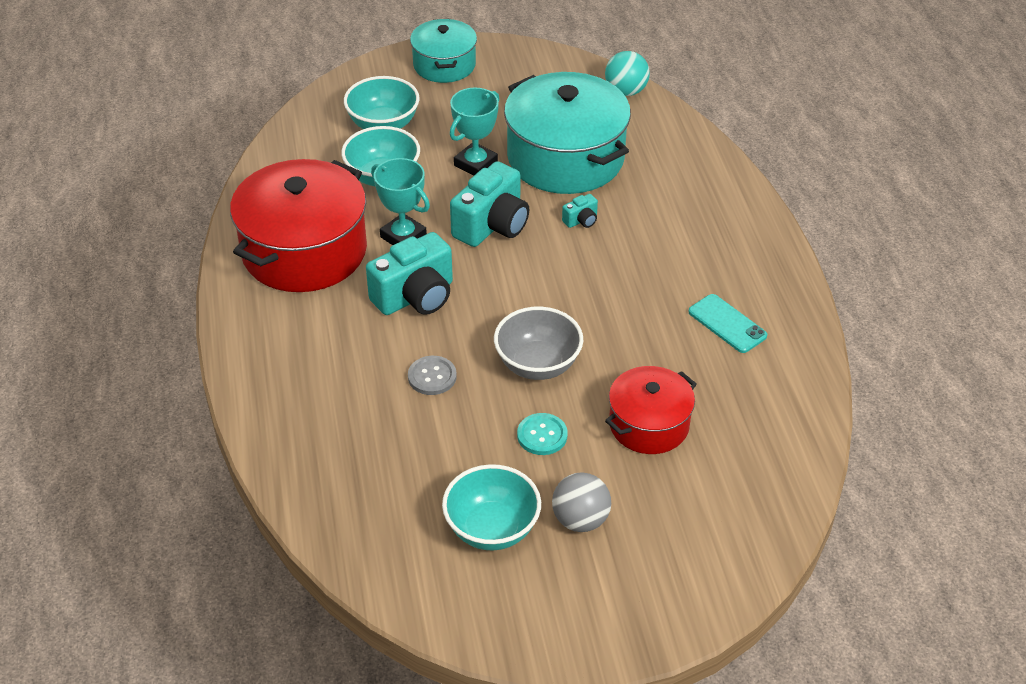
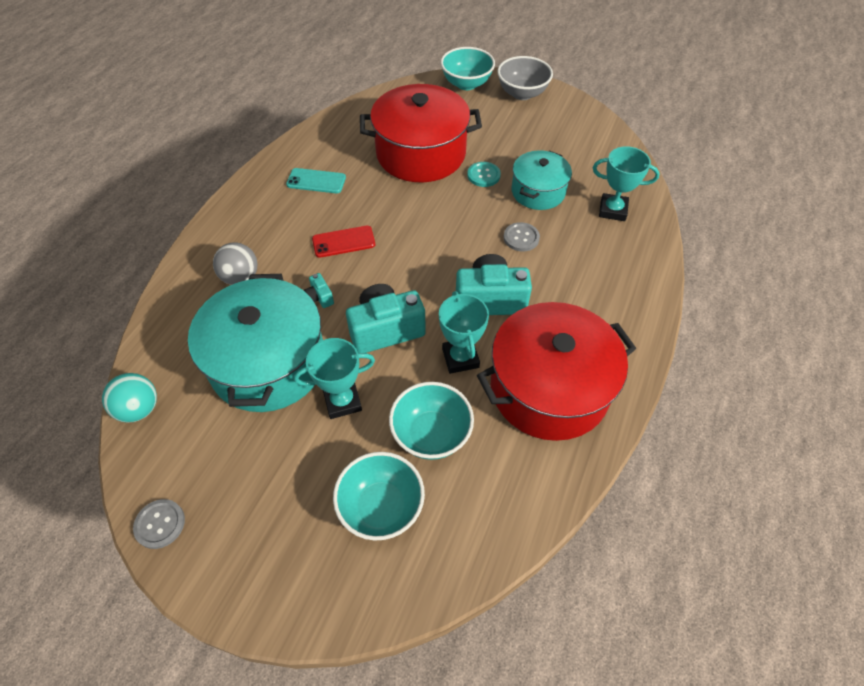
camera: 145 degrees left, 10 degrees up
(344, 470) = (612, 210): none -> turquoise trophy
(444, 65) = (249, 567): turquoise pot -> turquoise pot (538, 192)
(492, 529) = (549, 147): turquoise bowl -> turquoise bowl (466, 84)
(527, 55) = (160, 524): none -> grey button
(538, 365) = (450, 213): grey bowl -> grey bowl (522, 93)
(580, 520) = (500, 131): grey ball -> grey ball (240, 277)
(581, 220) = (320, 297): turquoise camera -> turquoise camera turned 120 degrees counterclockwise
(618, 277) = (343, 242): none -> red phone
(649, 425) = (421, 153): red pot -> red pot, size x1.74
(727, 324) = (316, 181): turquoise phone -> turquoise phone turned 75 degrees counterclockwise

